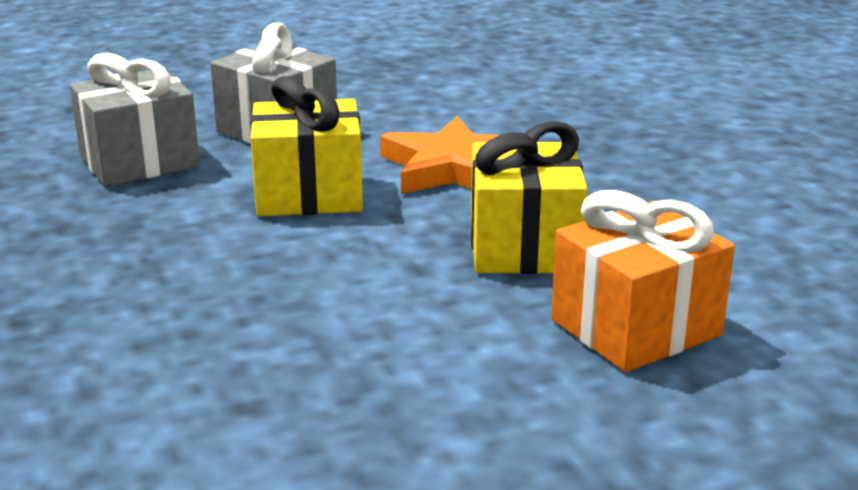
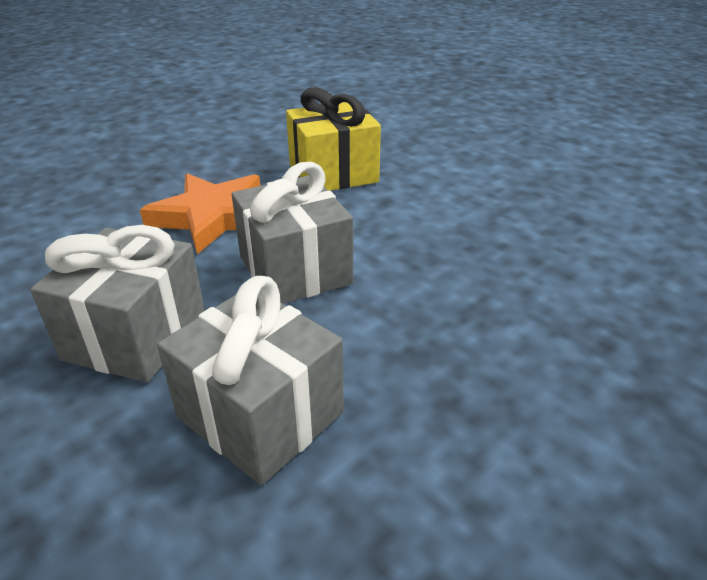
camera: 110 degrees left, 10 degrees up
(309, 194) = (295, 270): yellow gift -> grey gift
(635, 327) = (402, 138): orange gift -> none

